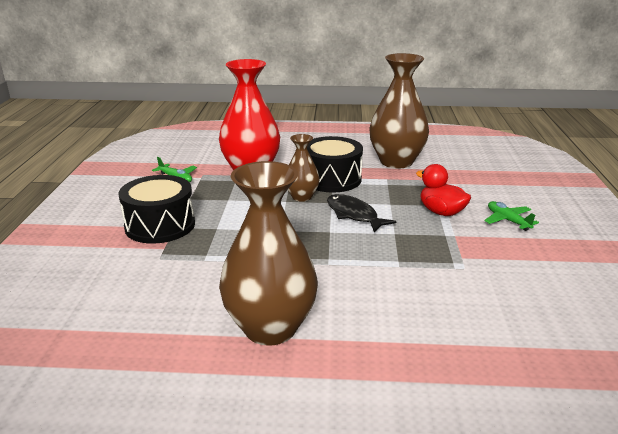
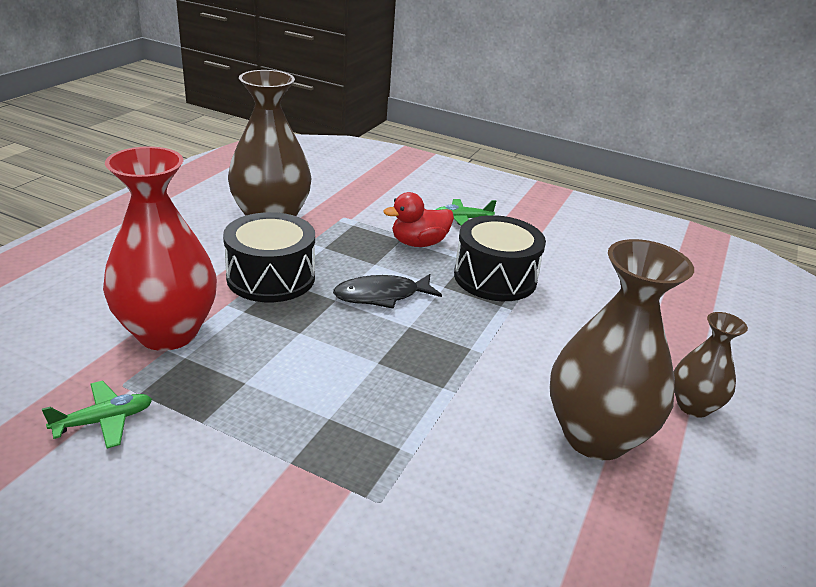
camera: 70 degrees left, 5 degrees up
(160, 225) = (271, 479): black drum -> black drum (495, 277)
(302, 197) = (300, 316): brown vase -> brown vase (693, 406)

